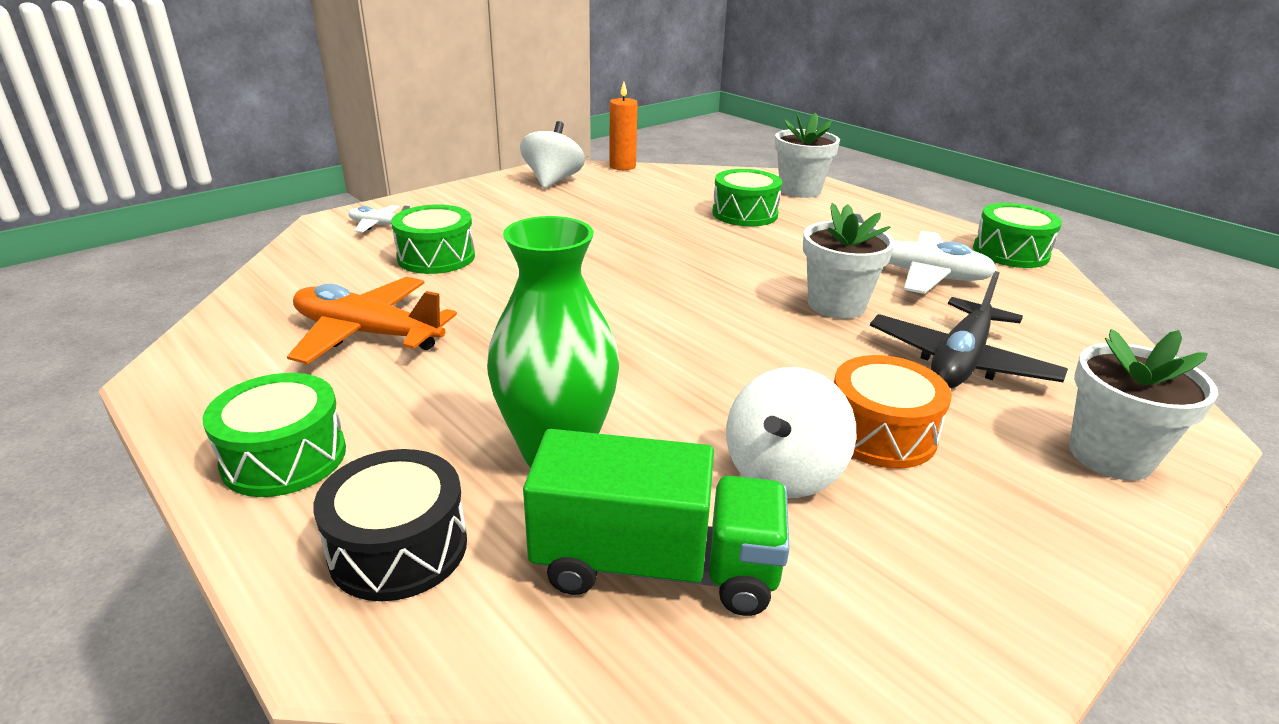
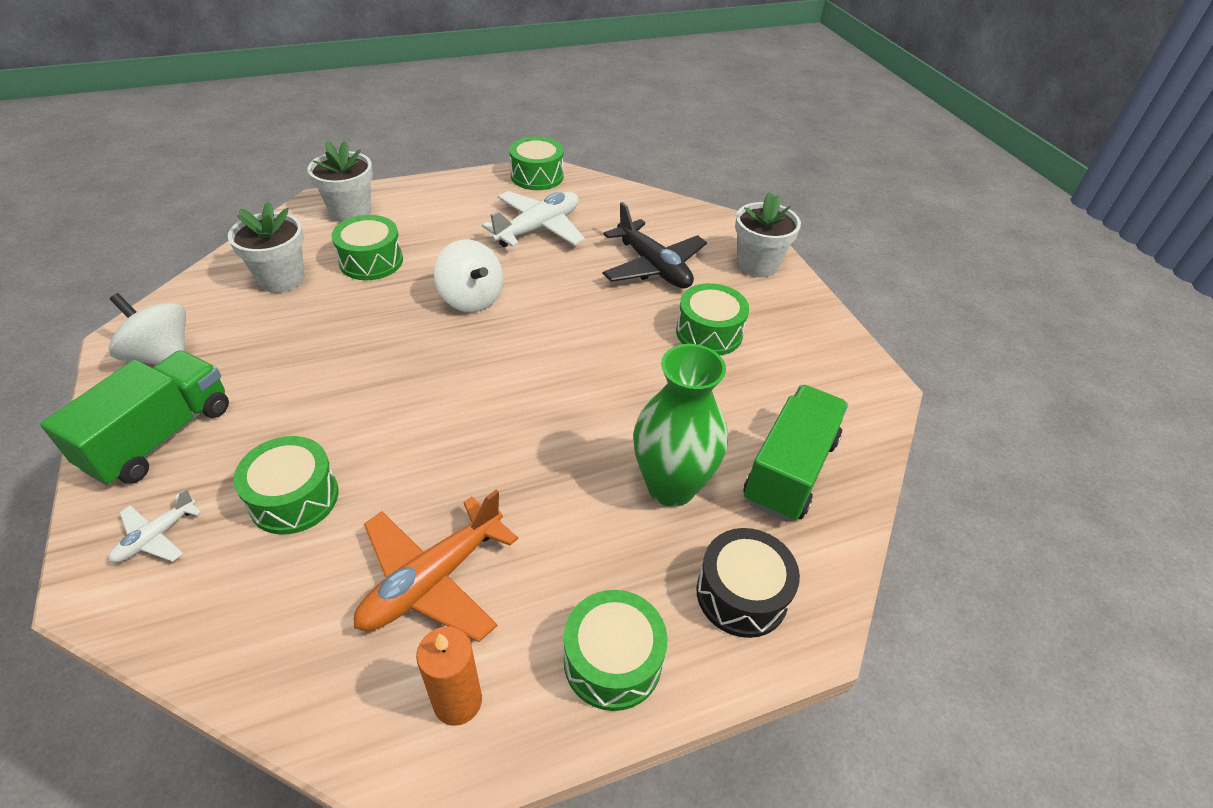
camera: 70 degrees left, 15 degrees up
(473, 201) = (160, 437): none -> green truck
(622, 166) = (175, 292): orange candle -> orange candle (457, 701)
(783, 472) = (729, 387): white spinning top -> white spinning top (471, 299)
(836, 305) = (558, 283): white flower pot -> white flower pot (281, 279)
(880, 433) = (709, 333): orange drum -> green drum

